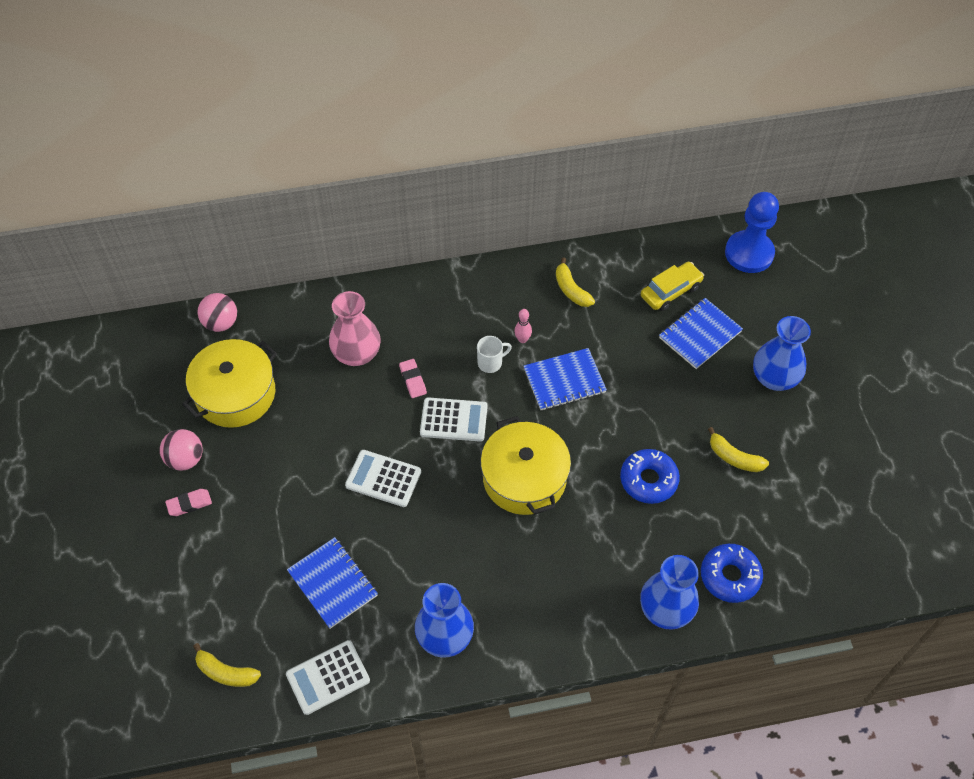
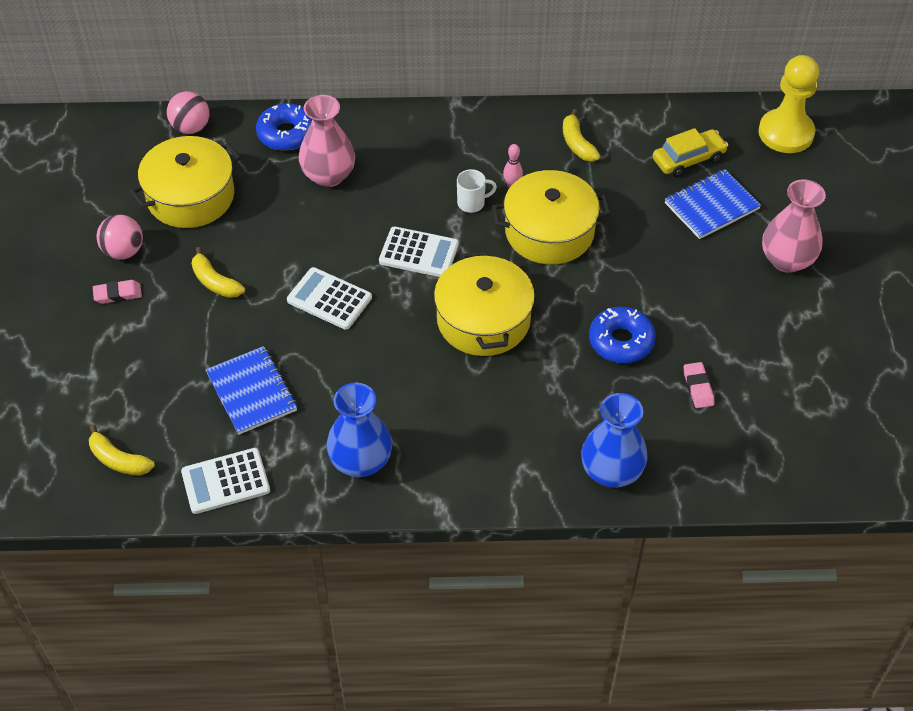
camera: 10 degrees right, 5 degrees down
(413, 380) = (383, 208): pink eraser -> pink eraser (698, 387)
(564, 381) = (549, 231): blue notebook -> yellow pot
(730, 576) = (691, 449): blue donut -> blue donut (286, 134)
(734, 457) = (723, 332): yellow banana -> yellow banana (215, 282)
(749, 253) = (786, 133): blue pawn -> yellow pawn
(774, 378) = (787, 260): blue vase -> pink vase

